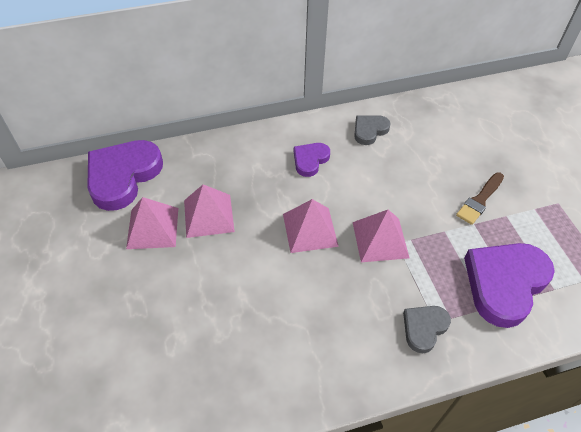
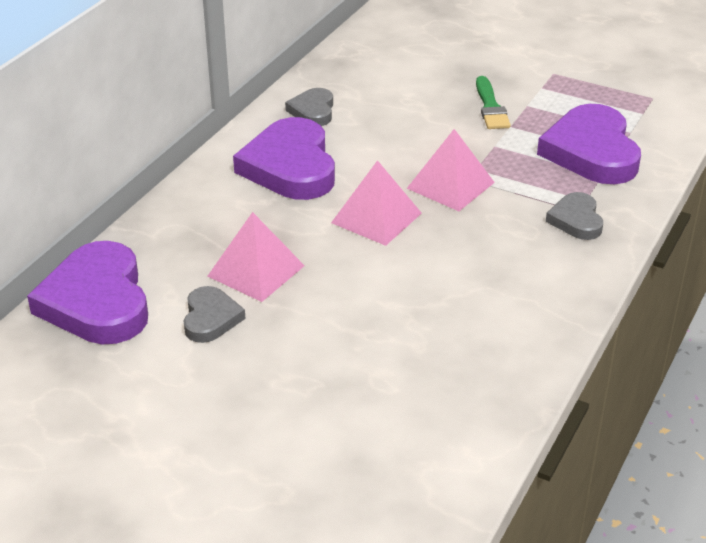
camera: 45 degrees left, 15 degrees down
(152, 228) = (210, 318): pink pyramid -> grey heart
(310, 160) = (290, 166): purple heart -> purple heart, size x1.92
(480, 200) = (490, 107): brown brush -> green brush

